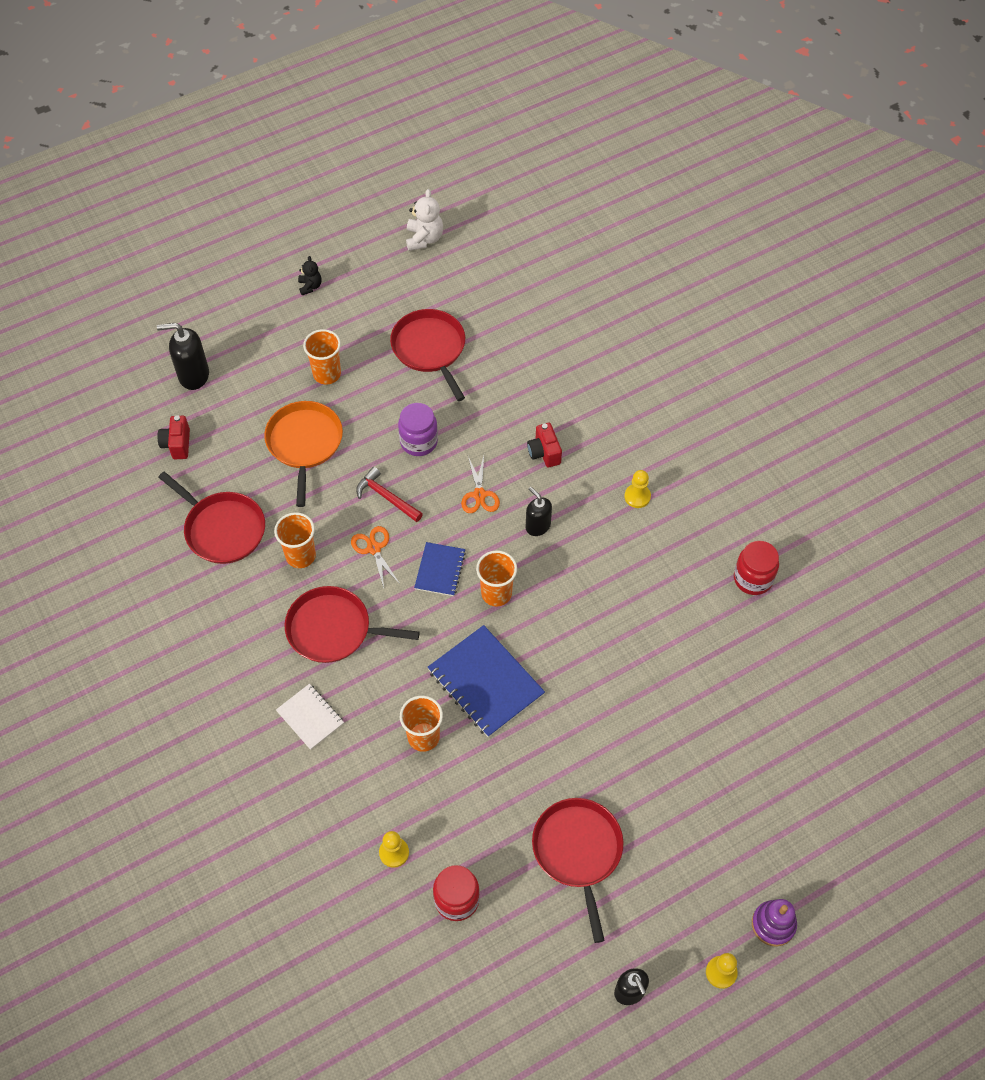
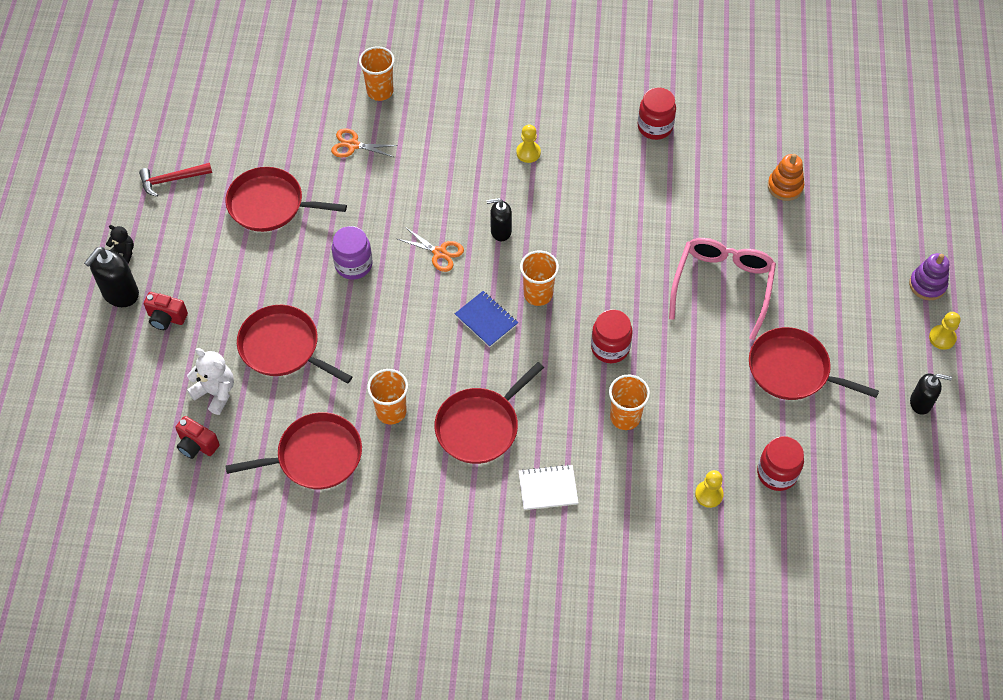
camera: 55 degrees left, 0 degrees up
(193, 375) = (135, 393): black soap dispenser -> black soap dispenser (120, 294)
(304, 444) = (283, 347): orange pan -> red pan
(327, 374) = (227, 291): orange cup -> orange cup (380, 91)
(374, 548) = (428, 354): orange scissors -> orange scissors (353, 145)
(386, 497) = (387, 318): red hammer -> red hammer (172, 180)
(424, 239) = (154, 144): white teddy bear -> white teddy bear (216, 392)
(485, 683) = (610, 347): blue notebook -> red jar
(544, 453) = (438, 187): red camera -> red camera (166, 318)
(622, 738) = (722, 286): none -> pink glasses
(780, 728) = (785, 186): none -> orange stacking toy

